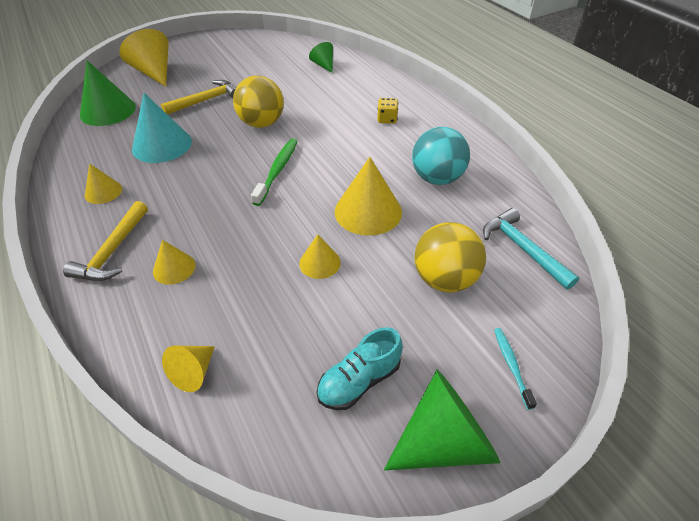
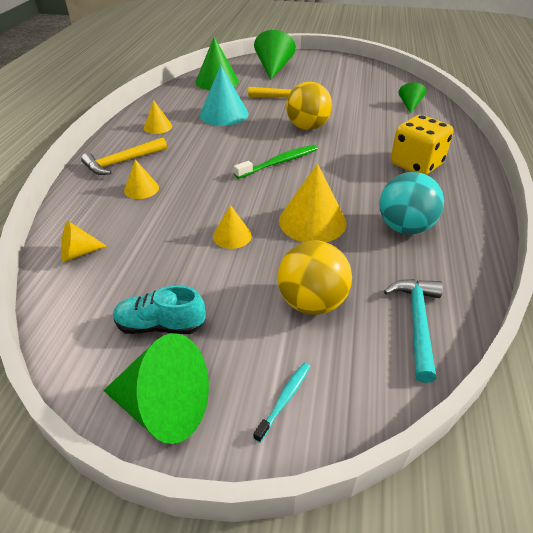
camera: 40 degrees right, 5 degrees down
(154, 72) = (273, 68): yellow cone -> green cone
(387, 119) = (416, 164): yellow dice -> yellow dice, size x2.09

